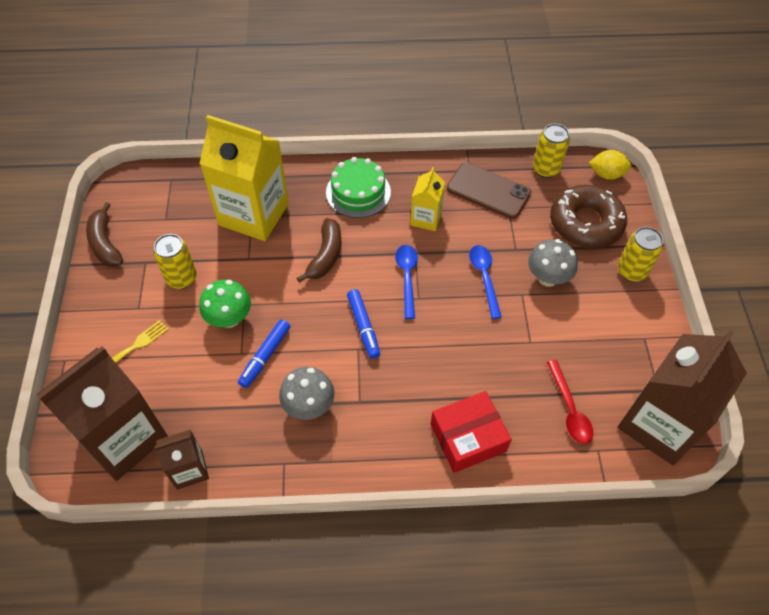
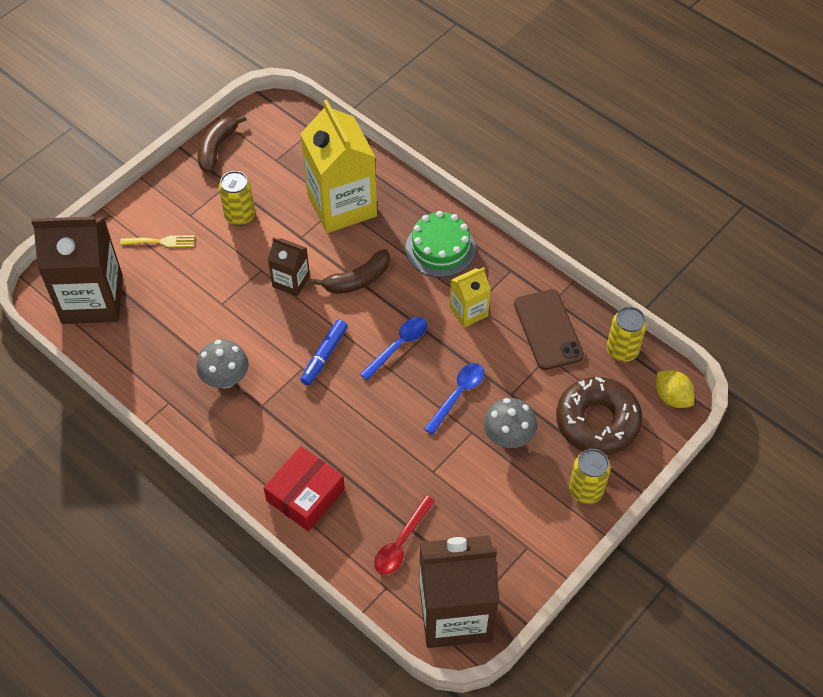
camera: 45 degrees right, 0 degrees up
(189, 469) = (109, 355): brown carton -> brown carton (291, 281)
(229, 318) = (240, 272): green mushroom -> none
(265, 356) = (234, 319): blue marker -> none
(468, 437) = (305, 495): red box -> red box turned 75 degrees counterclockwise

